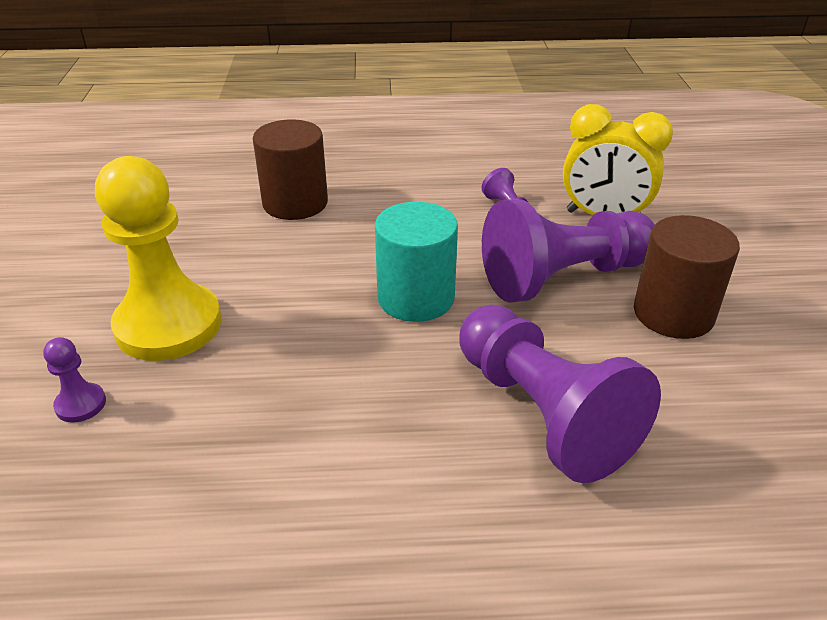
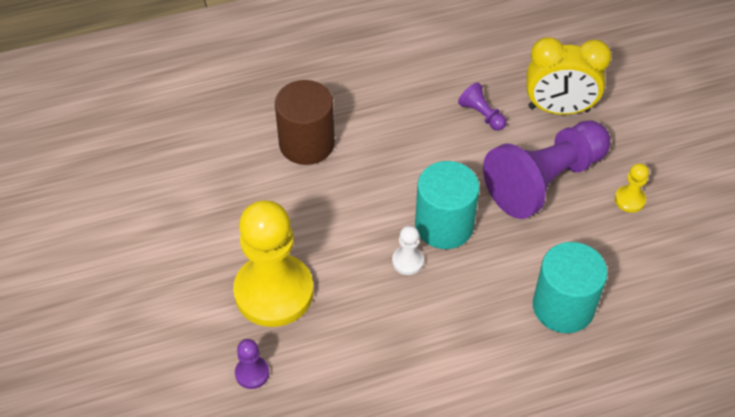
camera: 15 degrees left, 15 degrees up
(351, 325) = (407, 261): none -> white pawn
(542, 413) = (563, 306): purple pawn -> turquoise cylinder
(673, 313) = (629, 200): brown cylinder -> yellow pawn

